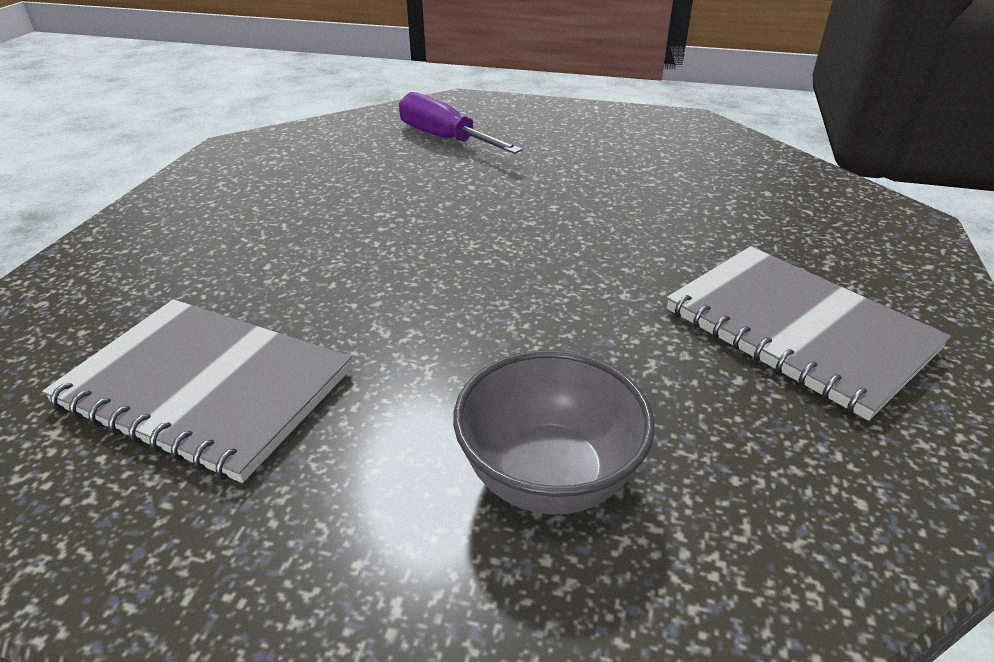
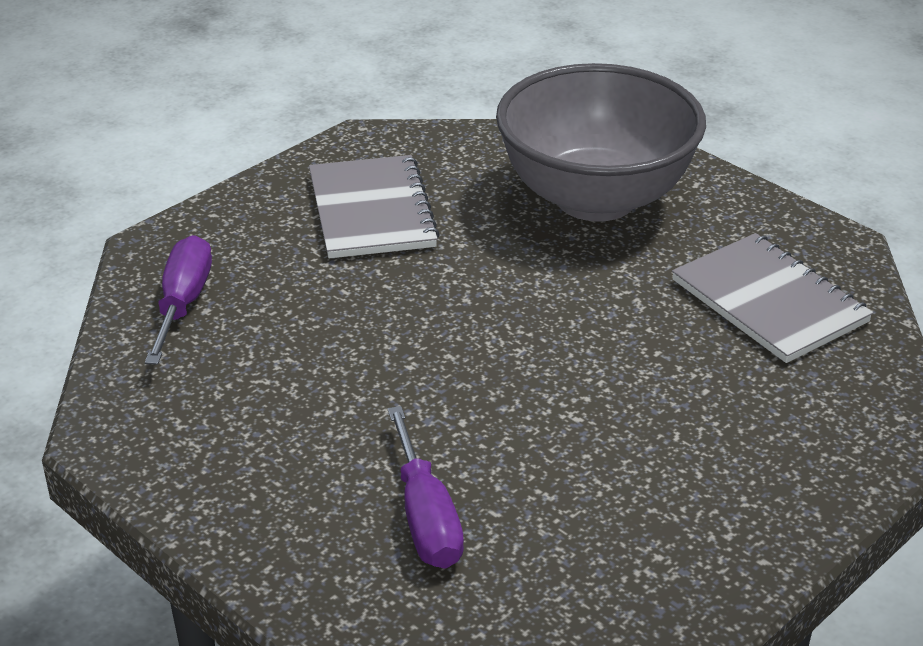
camera: 150 degrees left, 0 degrees up
(549, 476) = (595, 198): grey bowl -> grey bowl, size x1.99
(792, 190) = (183, 303): none -> purple screwdriver

